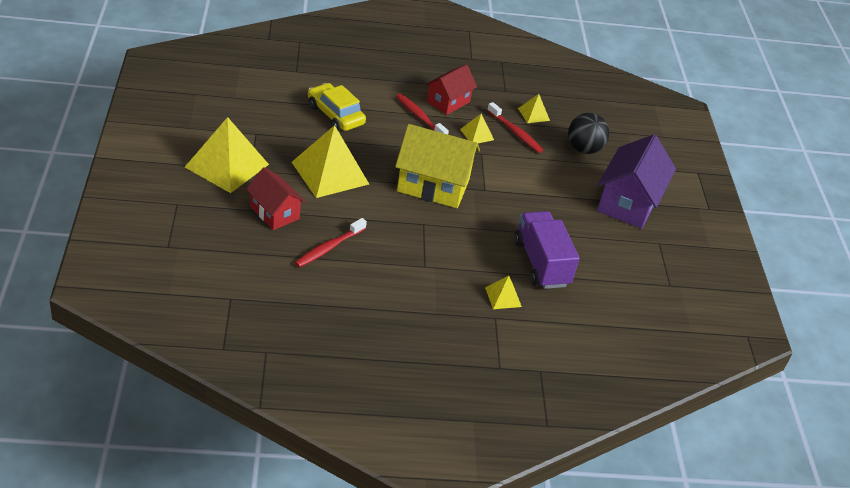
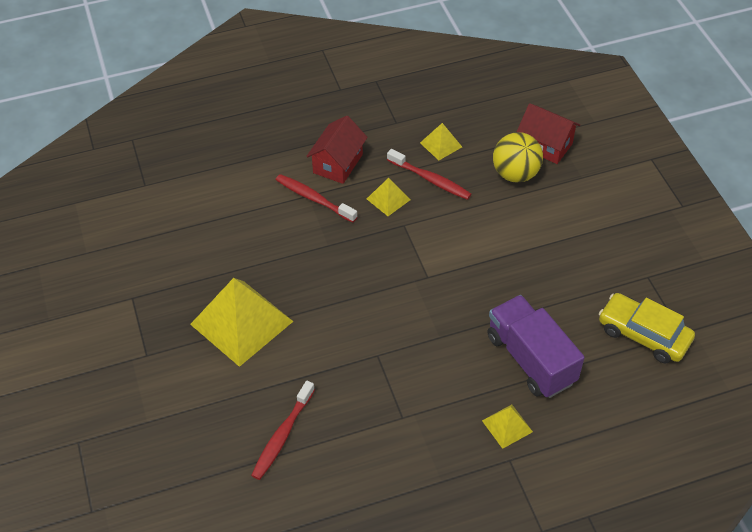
camera: 10 degrees left, 10 degrees up
(226, 165) = (116, 360): yellow pyramid -> none
(274, 213) = (199, 408): red house -> red house (545, 145)
(335, 115) = (215, 233): yellow car -> yellow car (643, 335)
(433, 185) = (367, 294): yellow house -> none
(584, 149) = (515, 174): black ball -> yellow ball
(628, 203) = (593, 232): purple house -> none

